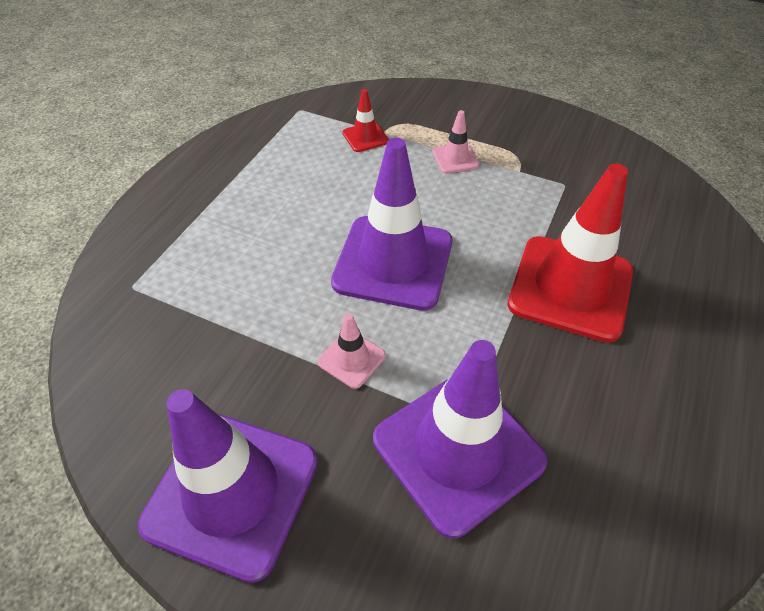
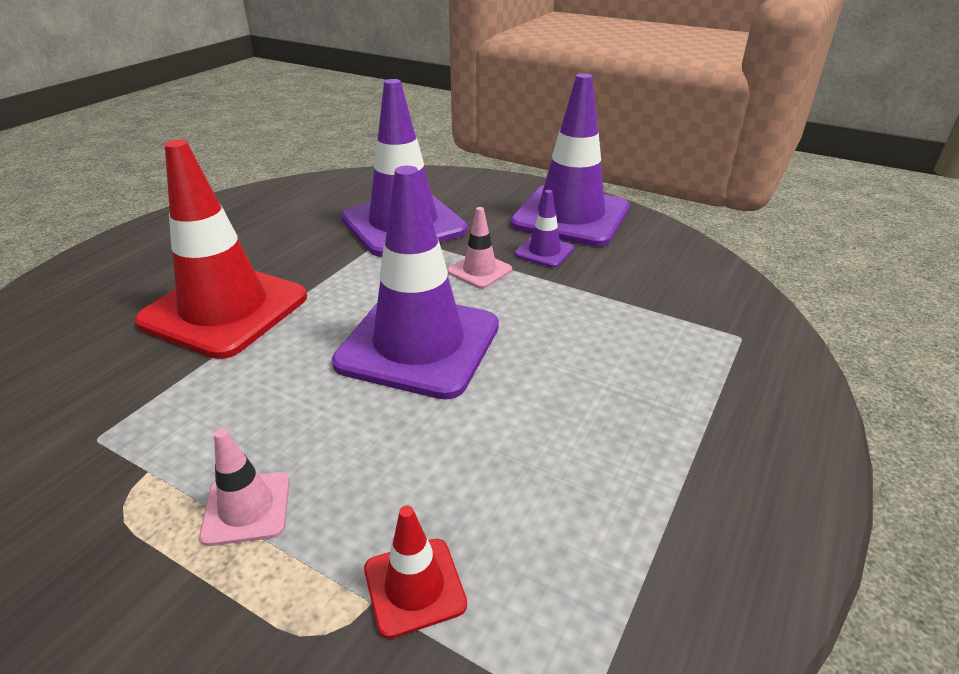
camera: 175 degrees left, 15 degrees down
(279, 400) = (544, 252): none -> purple traffic cone

